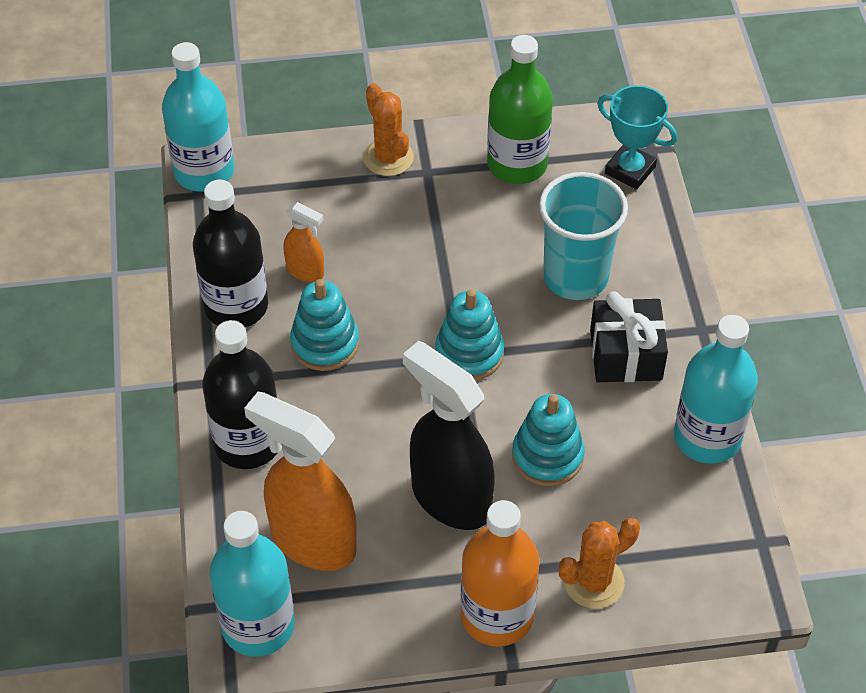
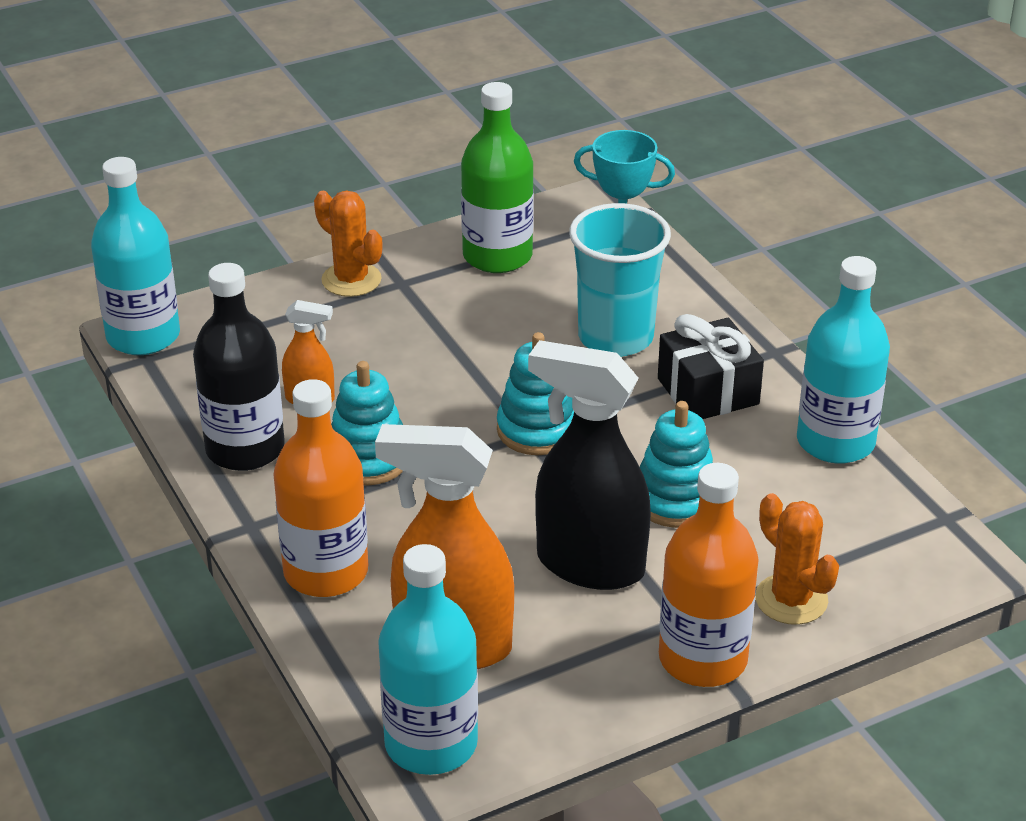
camera: 20 degrees left, 15 degrees down
(248, 443) = (326, 572): black bottle -> orange bottle
(593, 582) = (791, 600): orange cactus -> orange cactus turned 75 degrees counterclockwise

